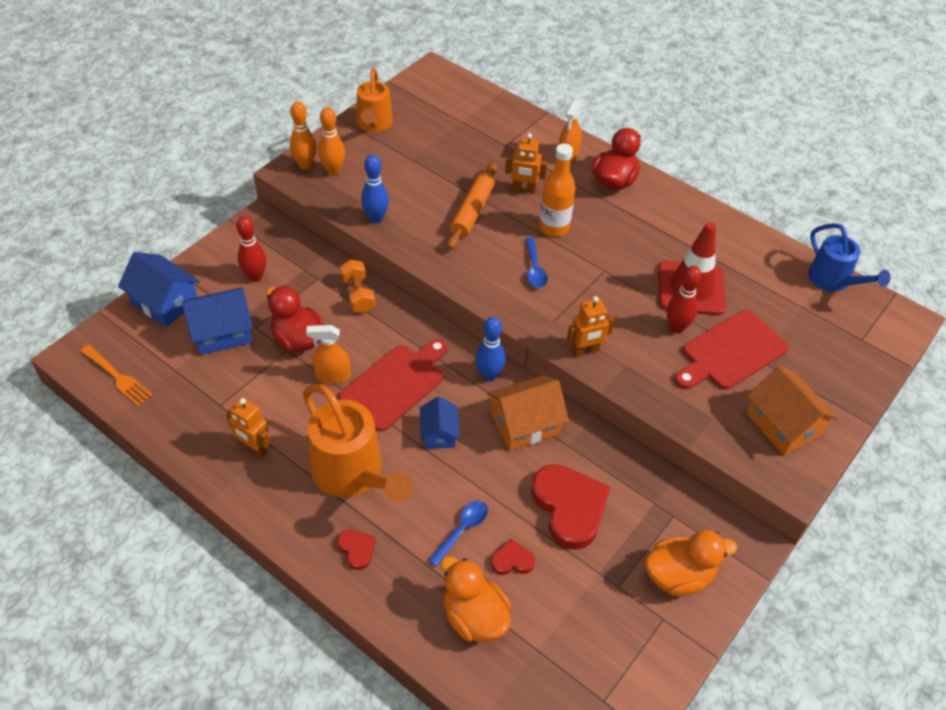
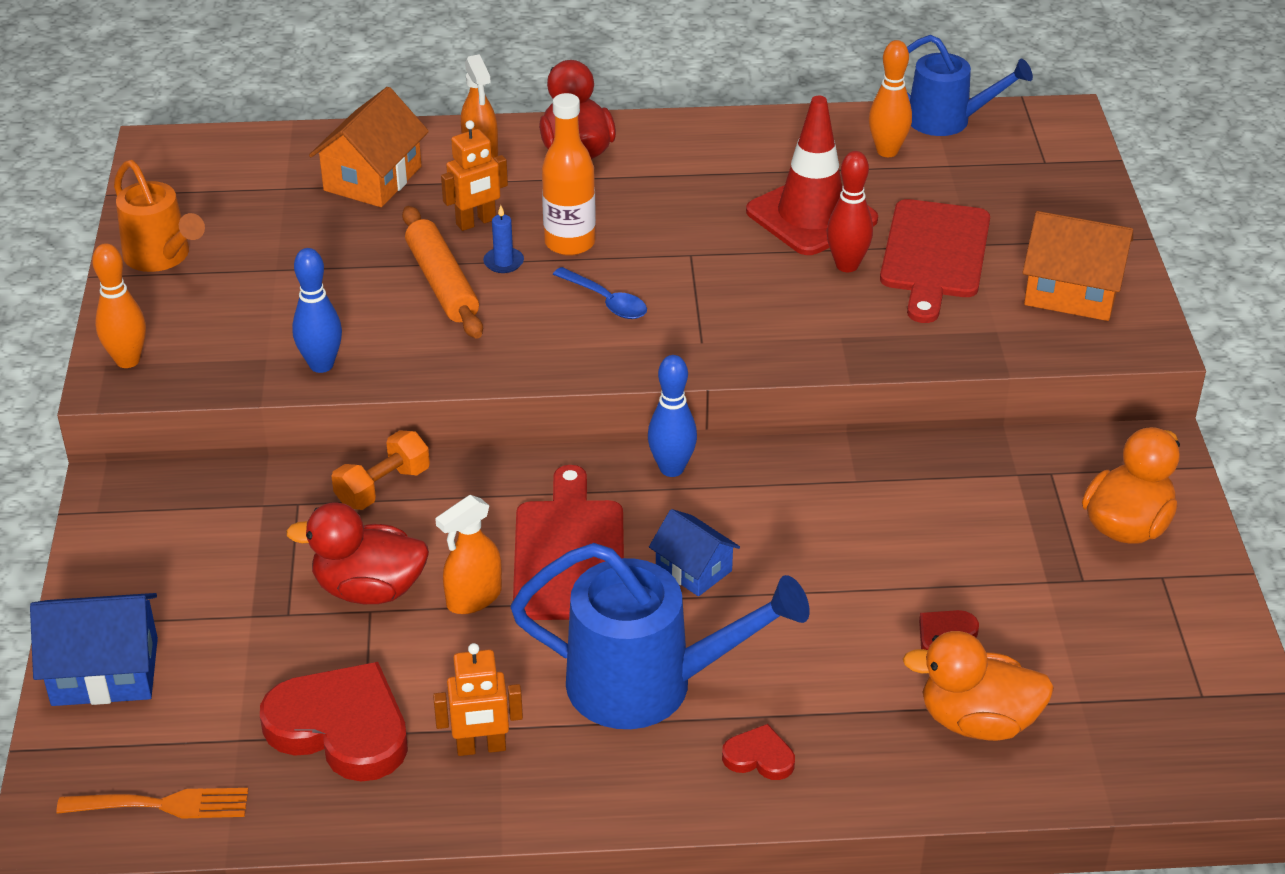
camera: 40 degrees left, 10 degrees down
(222, 332) = (247, 651): blue house -> none
(255, 276) = (202, 556): red bowling pin -> none
(333, 171) = (180, 344): orange bowling pin -> orange bowling pin (887, 151)
(354, 475) = (649, 684): orange watering can -> blue watering can
(358, 295) = (383, 487): orange dumbbell -> orange dumbbell turned 75 degrees counterclockwise
(462, 530) = (852, 648): blue spoon -> none
(512, 218) = (503, 262): none -> blue candle
(525, 424) = (780, 491): orange house -> orange house (373, 178)
(569, 507) = (937, 541): red heart -> red heart (341, 728)
(585, 351) = (779, 351): orange robot -> none

